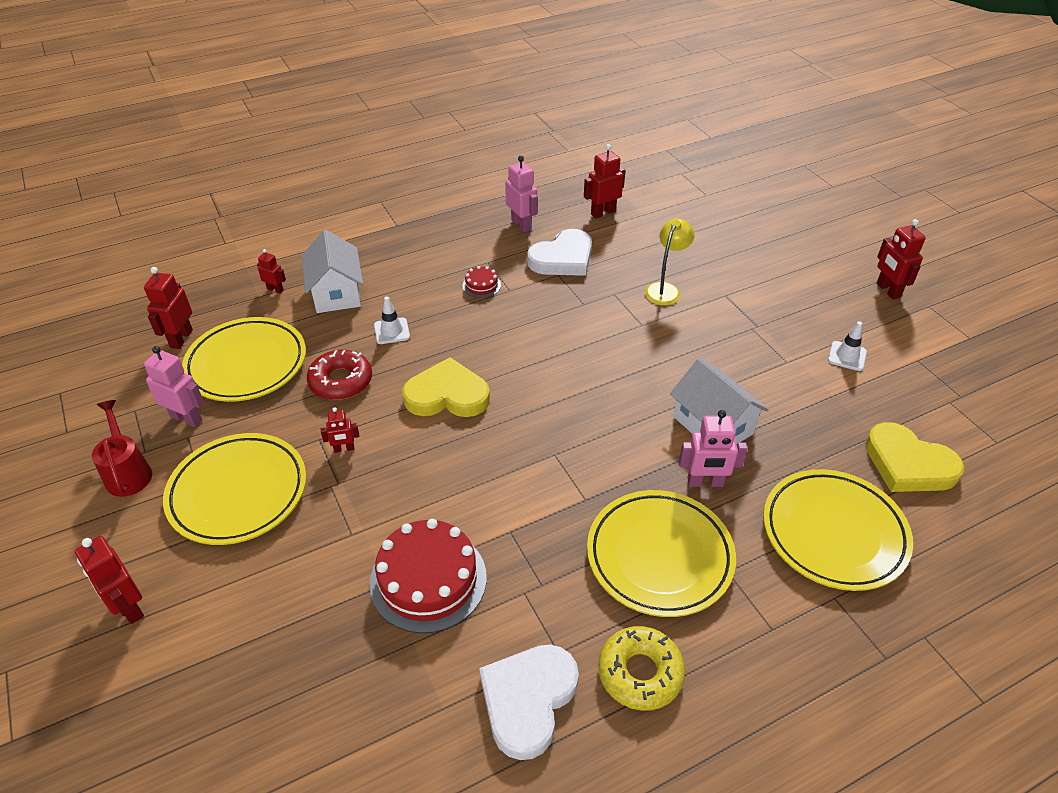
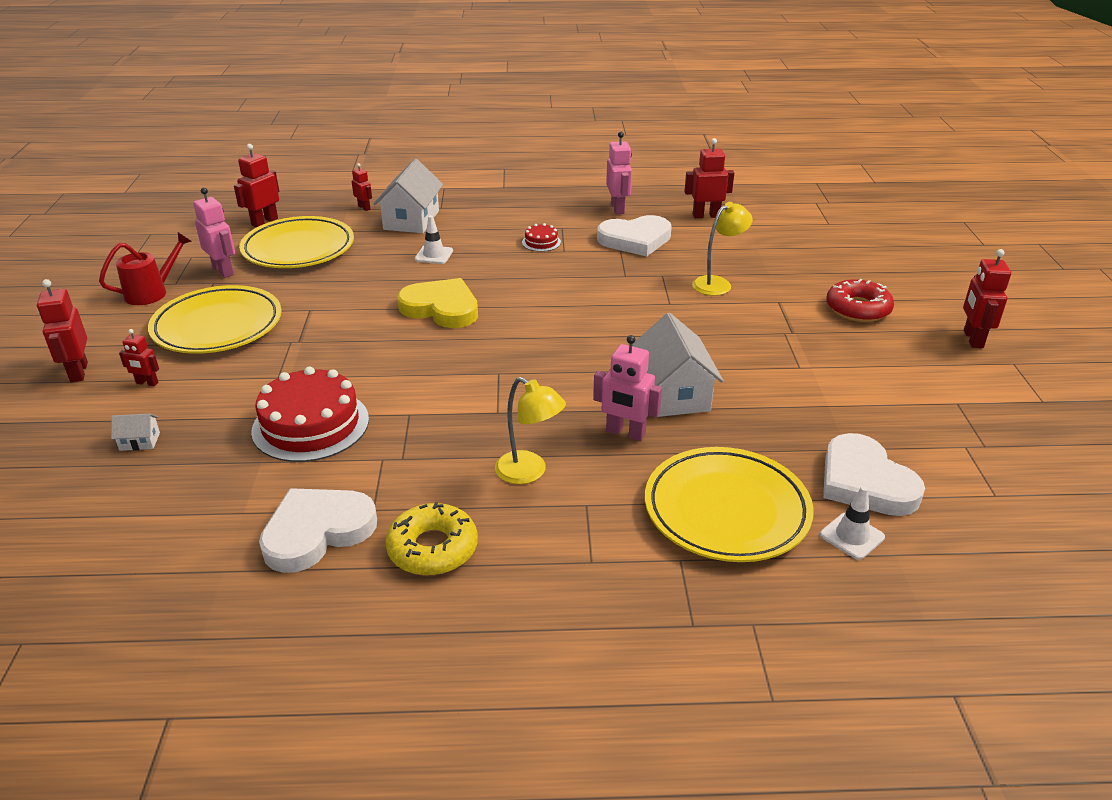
camera: 25 degrees right, 10 degrees down
(128, 472) = (152, 292): red watering can -> red watering can turned 45 degrees clockwise
(271, 668) = (139, 441): none -> white house
(341, 381) = (361, 277): red donut -> red donut (858, 309)
(344, 449) = (323, 321): red robot -> red robot (147, 383)
(659, 556) = (529, 472): yellow plate -> yellow lamp
(847, 356) = (873, 379): white traffic cone -> white traffic cone (852, 536)
(908, 464) = (865, 482): yellow heart -> white heart

